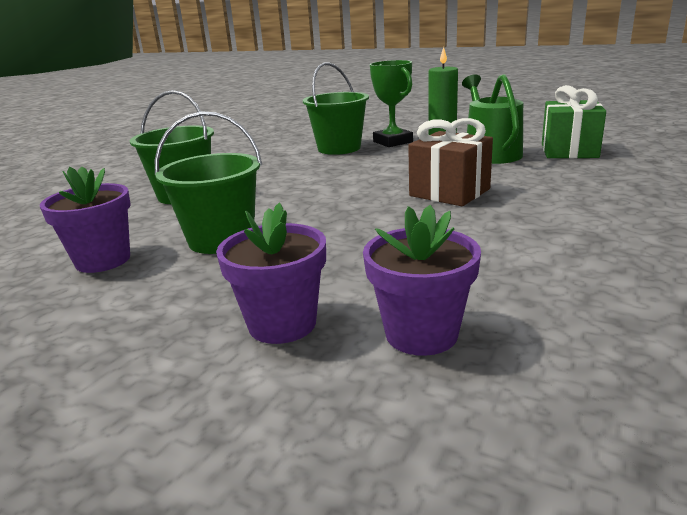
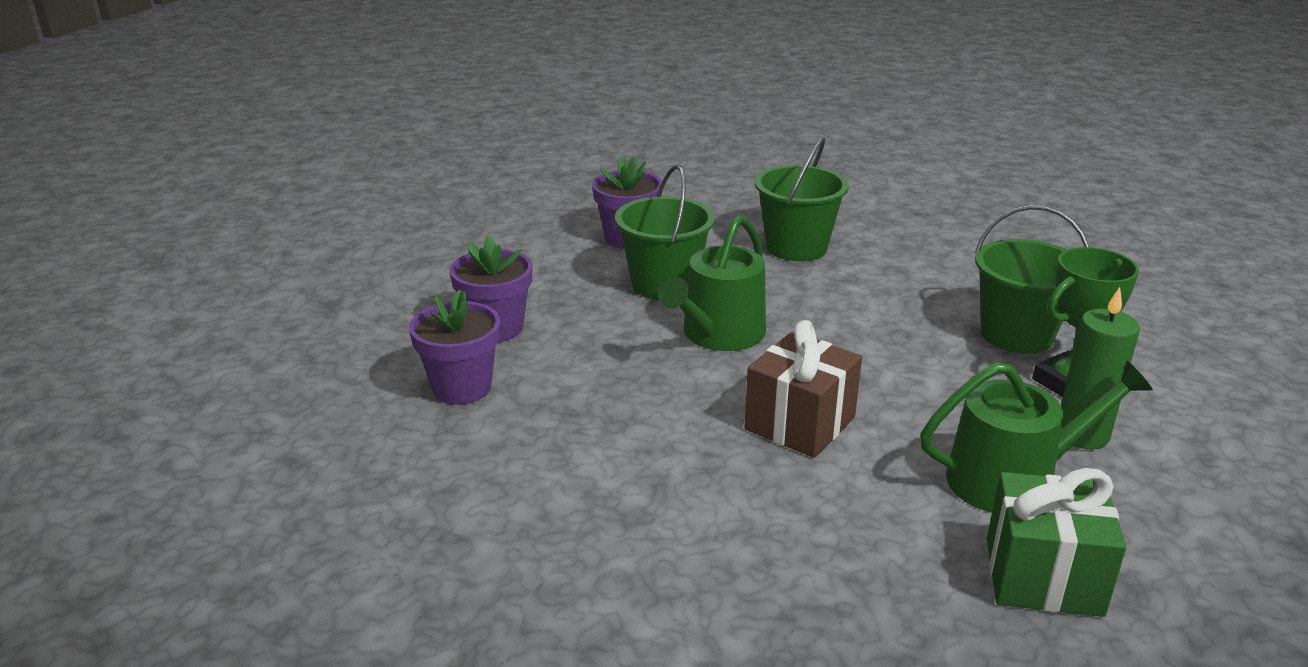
camera: 85 degrees right, 5 degrees up
(323, 217) = (718, 335): none -> green watering can

